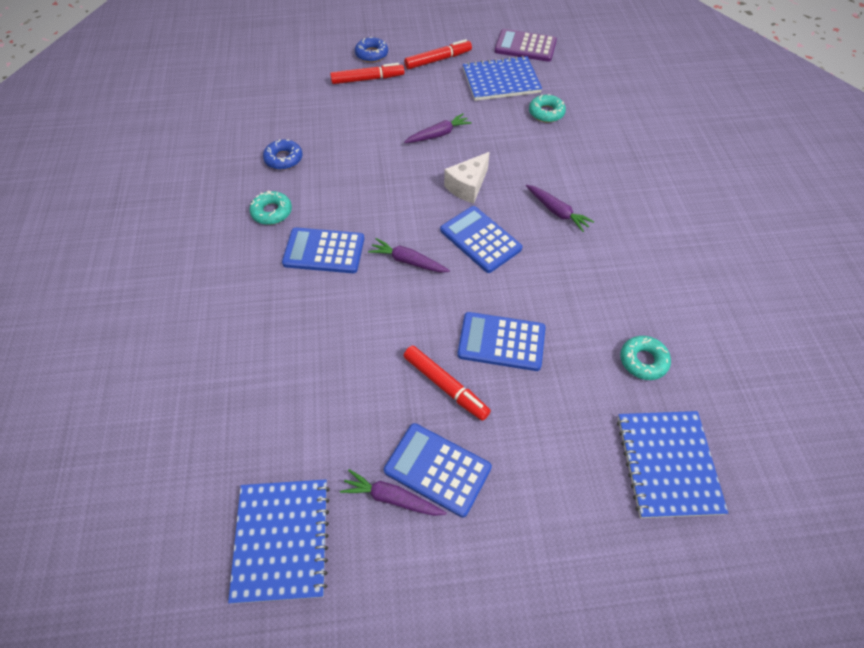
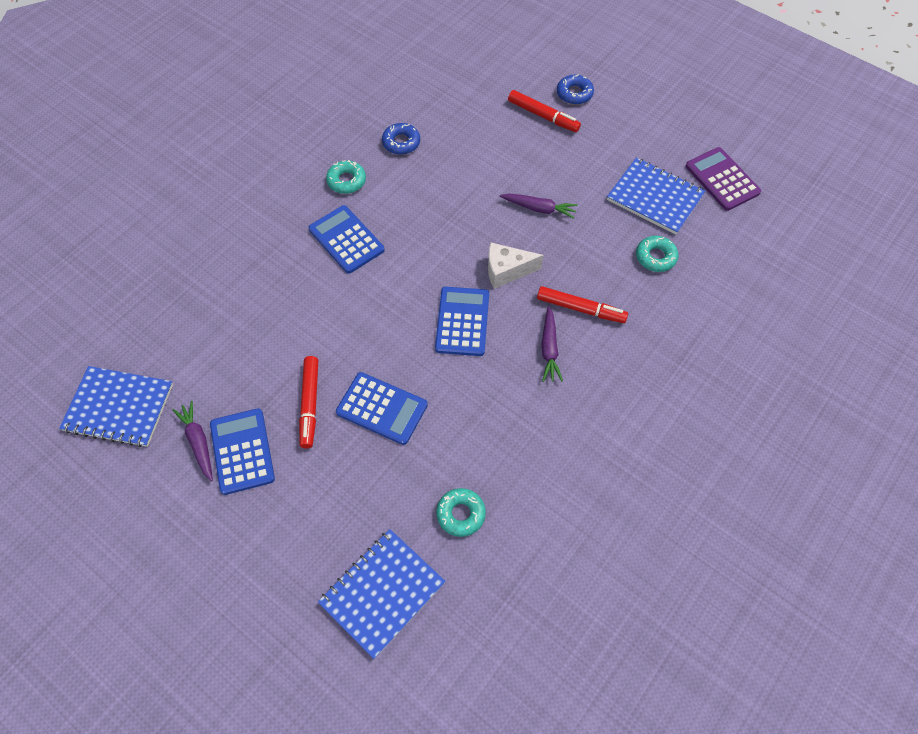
camera: 45 degrees right, 5 degrees up
(282, 540) = (119, 408): blue notebook -> blue notebook turned 60 degrees clockwise
(408, 261) = (392, 295): purple carrot -> none
(437, 60) = (624, 138): red marker -> red marker (580, 308)
(501, 342) = (382, 408): blue calculator -> blue calculator turned 150 degrees clockwise

